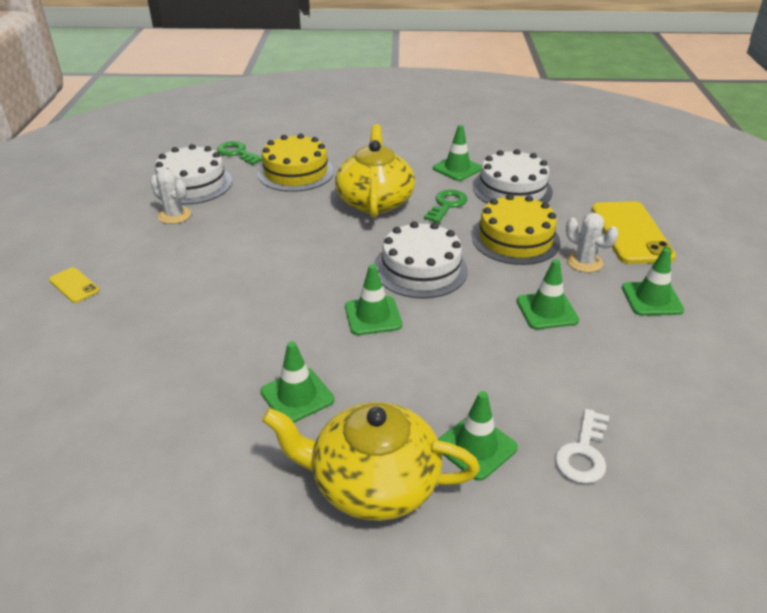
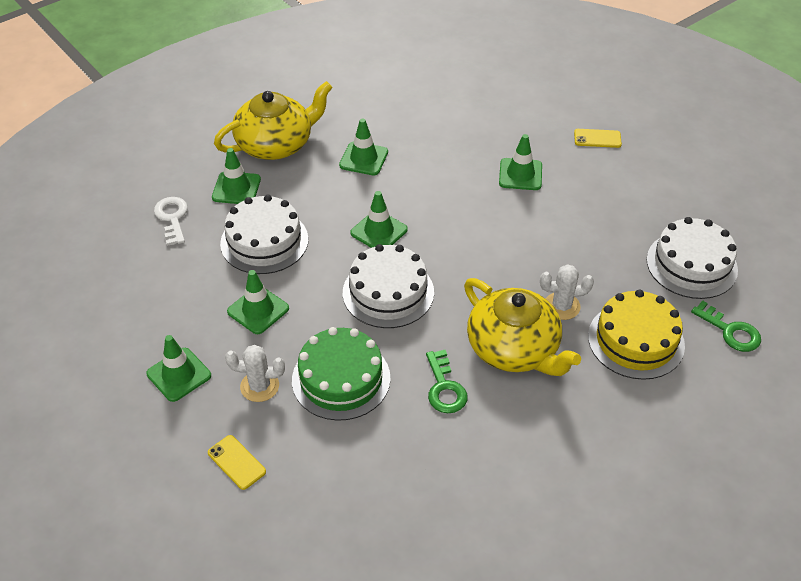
camera: 140 degrees right, 10 degrees up
(174, 215) = (643, 225): white cactus -> white cactus (562, 306)
(237, 153) = (730, 331): green key -> green key turned 45 degrees clockwise
(457, 168) = (494, 461): green traffic cone -> green traffic cone (520, 174)
(512, 189) = (403, 460): white cake -> white cake (264, 241)
(515, 239) = (341, 379): yellow cake -> green cake
(631, 233) = (236, 462): yellow phone -> yellow phone, size x0.48

